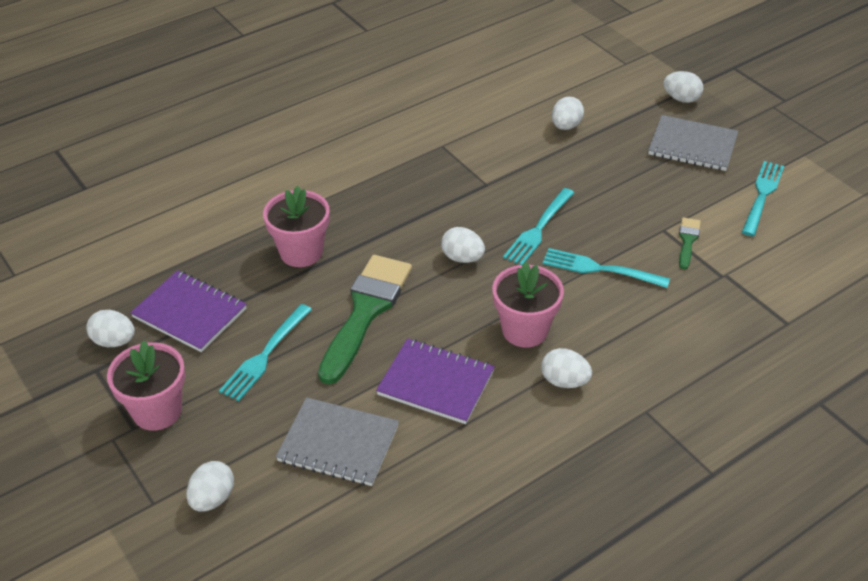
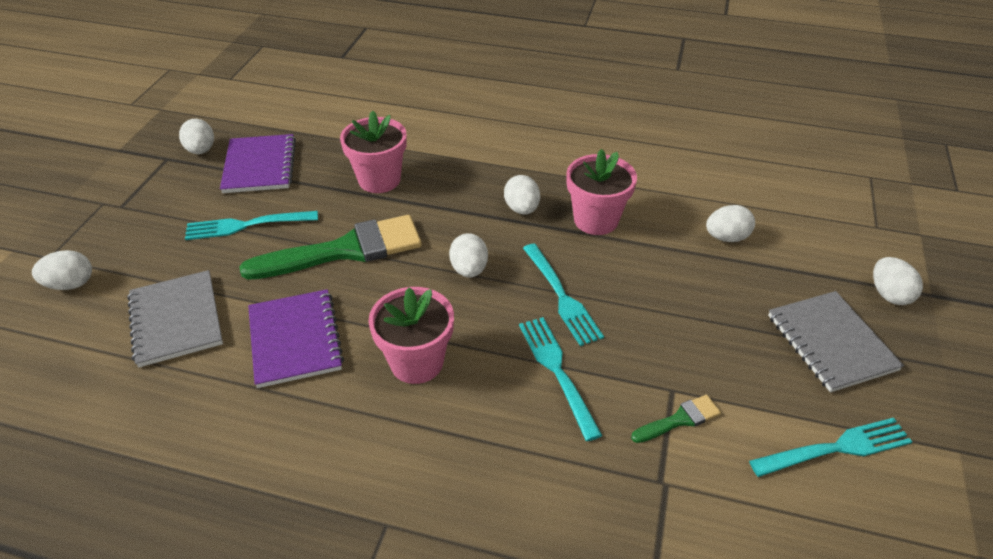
camera: 50 degrees right, 0 degrees up
(157, 411) = (145, 207): pink flower pot -> pink flower pot (596, 220)
(538, 229) = (562, 297): turquoise fork -> turquoise fork turned 105 degrees counterclockwise
(564, 381) = (373, 430): white egg -> white egg (522, 209)

